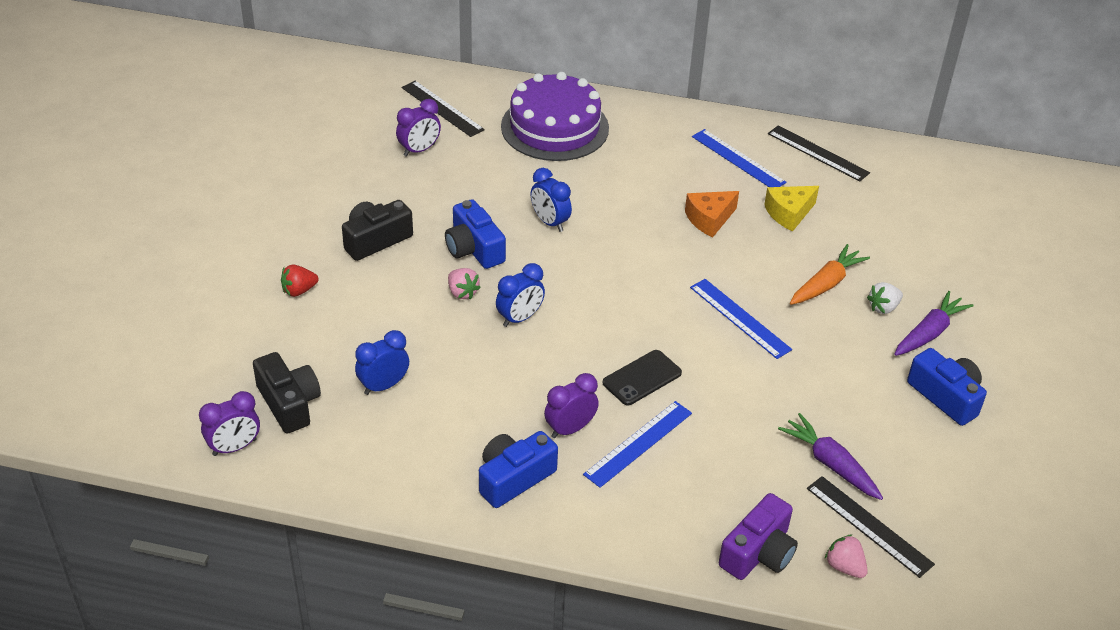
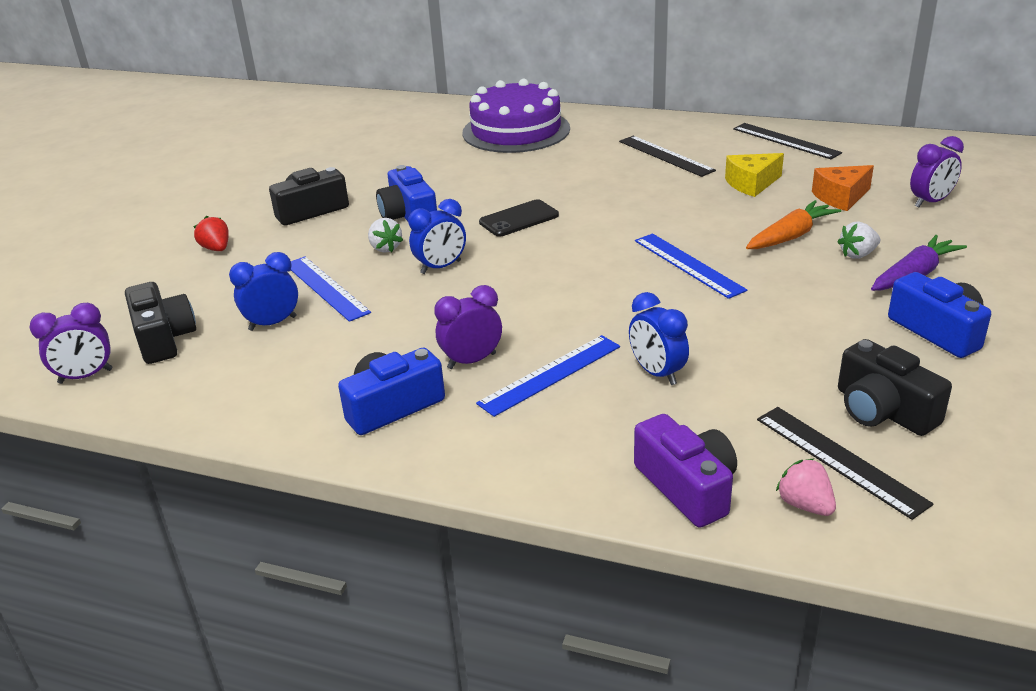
camera: 10 degrees right, 10 degrees down
(299, 290) = (216, 249): red strawberry -> red strawberry turned 75 degrees clockwise
(419, 150) = (378, 149): purple clock -> purple clock (930, 202)
(442, 108) = (410, 122): black ruler -> black ruler (665, 156)
(462, 292) = (385, 248): pink strawberry -> white strawberry
(550, 222) = (493, 195): blue clock -> blue clock (657, 373)
(642, 378) = (566, 316): black phone -> black phone (519, 219)
(709, 219) = (664, 189): orange cheese -> orange cheese (840, 197)
(738, 159) = (700, 147): blue ruler -> blue ruler (326, 288)
(758, 552) = (687, 487): purple camera -> purple camera turned 75 degrees counterclockwise
(830, 464) = (789, 395): purple carrot -> none
(901, 478) = (883, 410): none -> black camera

